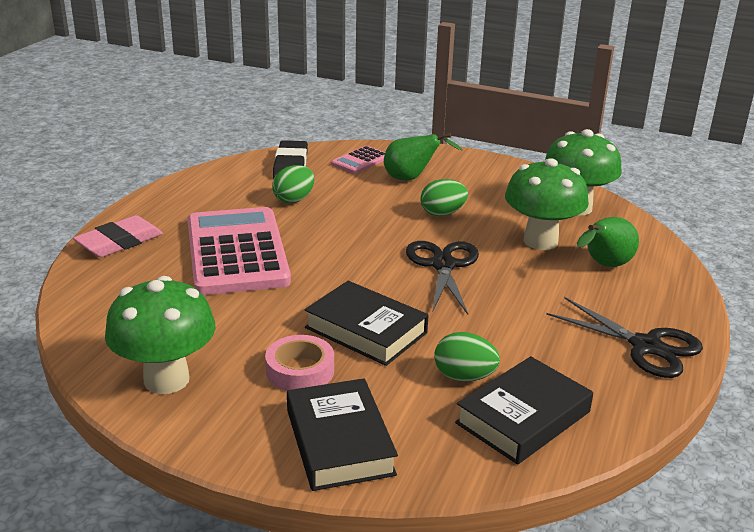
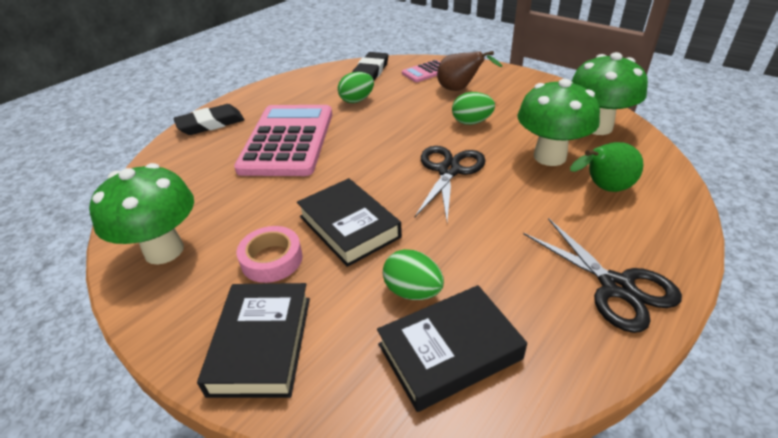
camera: 20 degrees right, 10 degrees up
(119, 242) = (211, 124): pink eraser -> black eraser
(411, 179) = (460, 89): green pear -> brown pear

